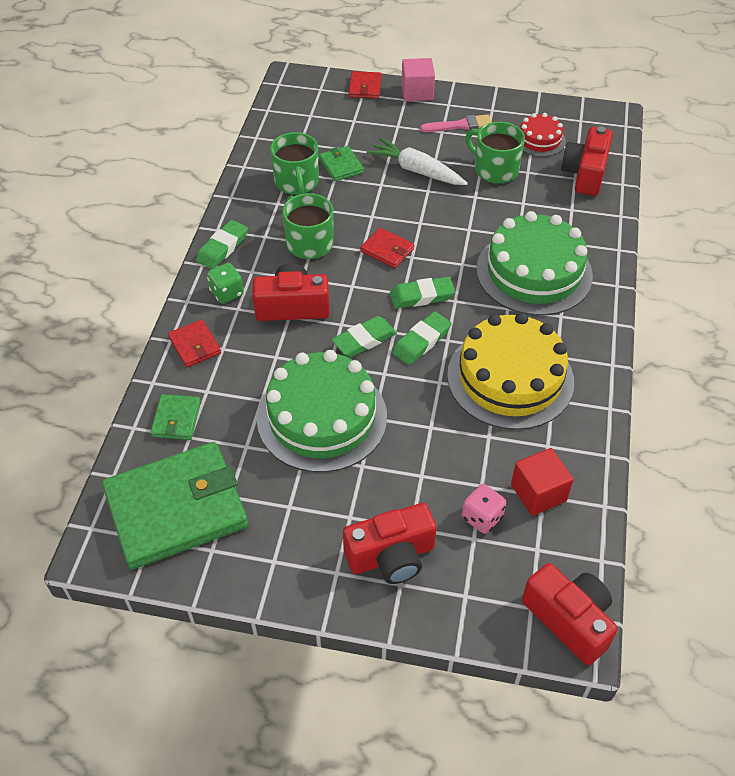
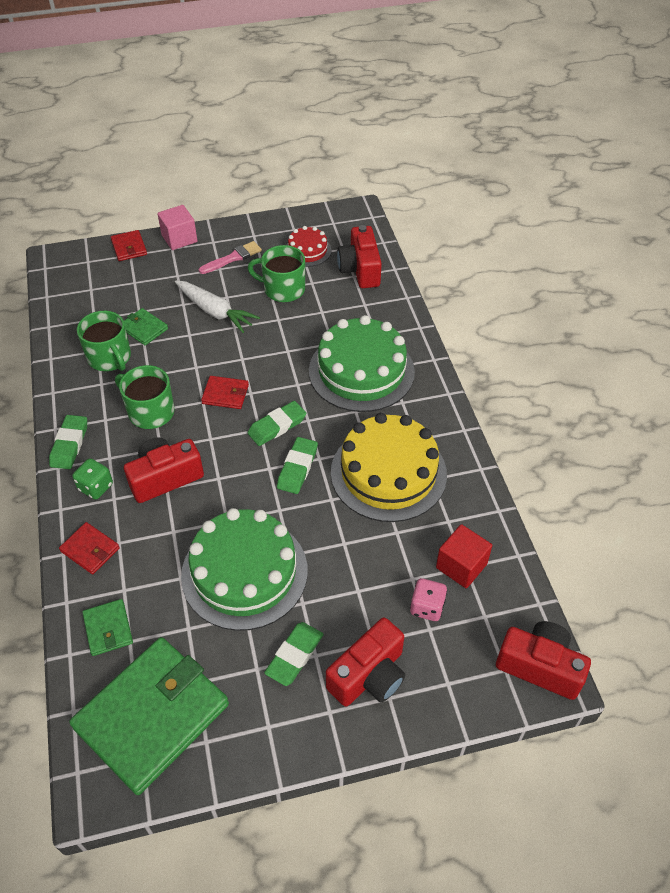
camera: 25 degrees left, 0 degrees up
(364, 340) = (246, 485): green eraser -> green eraser (294, 655)
(416, 170) = (215, 311): white carrot -> white carrot turned 150 degrees counterclockwise

